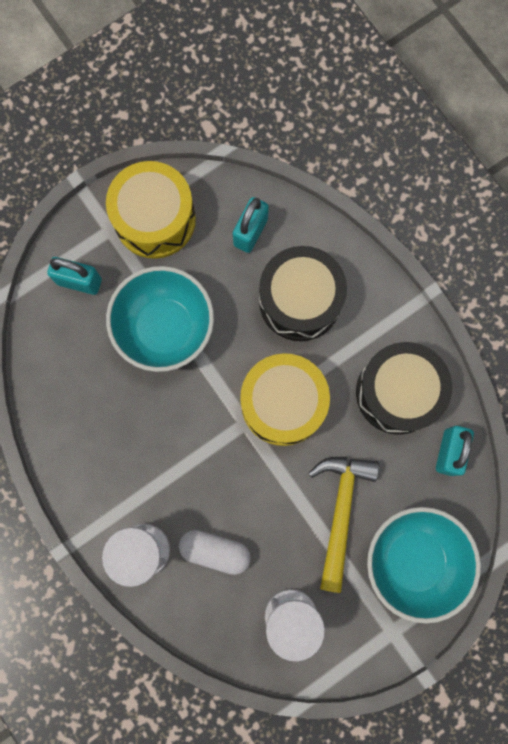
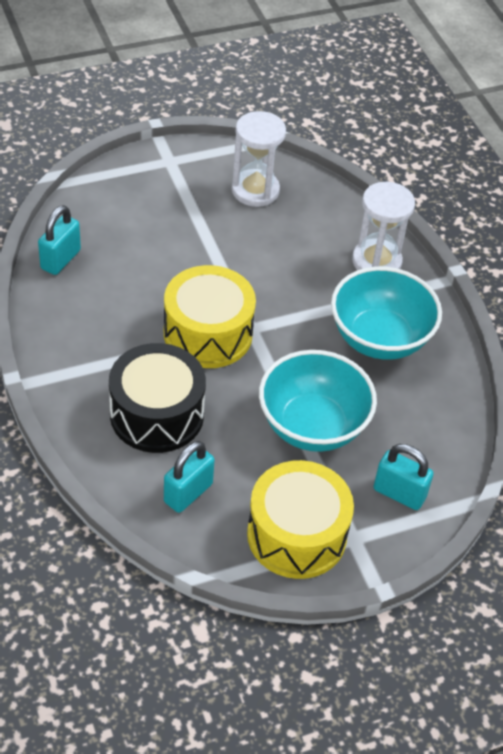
camera: 170 degrees left, 30 degrees down
(215, 551) = (310, 245): white capsule -> none
(340, 512) = (183, 243): yellow hammer -> none
(397, 392) = (88, 314): black drum -> none
(413, 560) = (130, 198): turquoise bowl -> turquoise bowl (379, 339)

